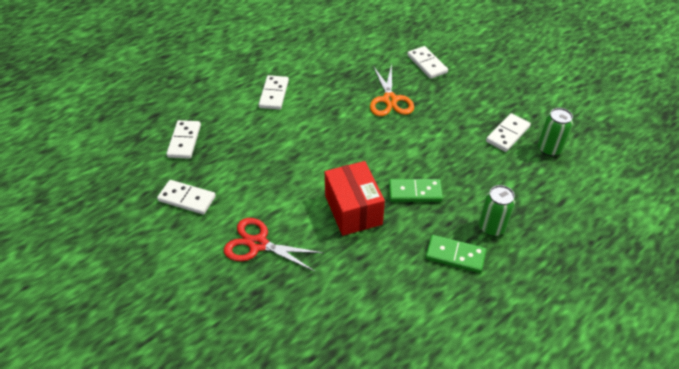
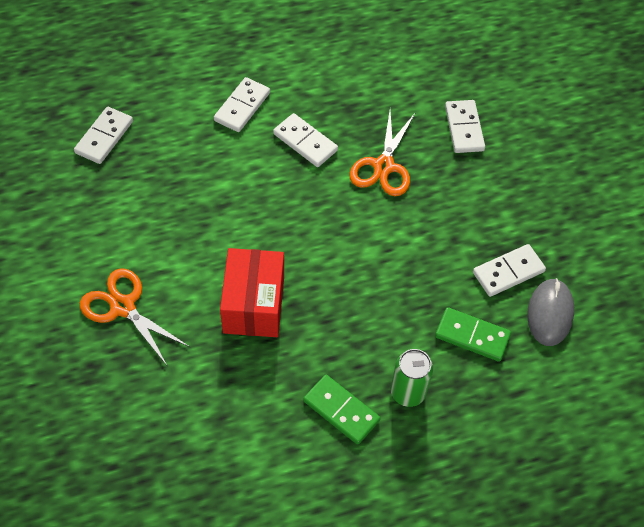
camera: 20 degrees right, 10 degrees up
(187, 199) = (72, 217): white domino -> white domino (305, 142)
(258, 244) = (123, 307): red scissors -> orange scissors
(415, 192) = (341, 309): green domino -> green domino (472, 336)
(549, 149) = (550, 313): green can -> grey mouse

